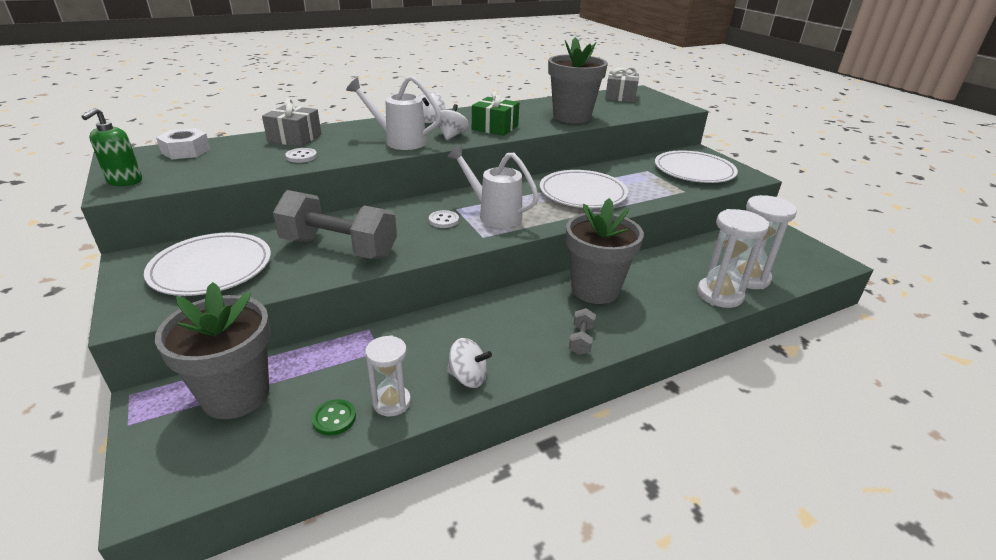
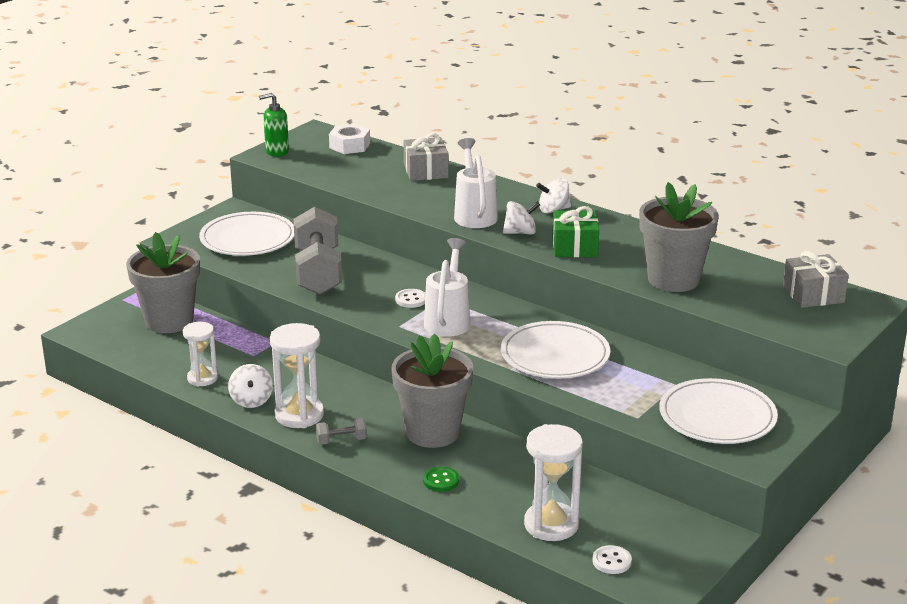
camera: 65 degrees right, 5 degrees down
(301, 157) = (389, 189): white button -> white button (611, 561)
(334, 418) = (172, 363): green button -> green button (441, 481)
(719, 295) = (493, 509): white hourglass -> white hourglass (299, 415)

